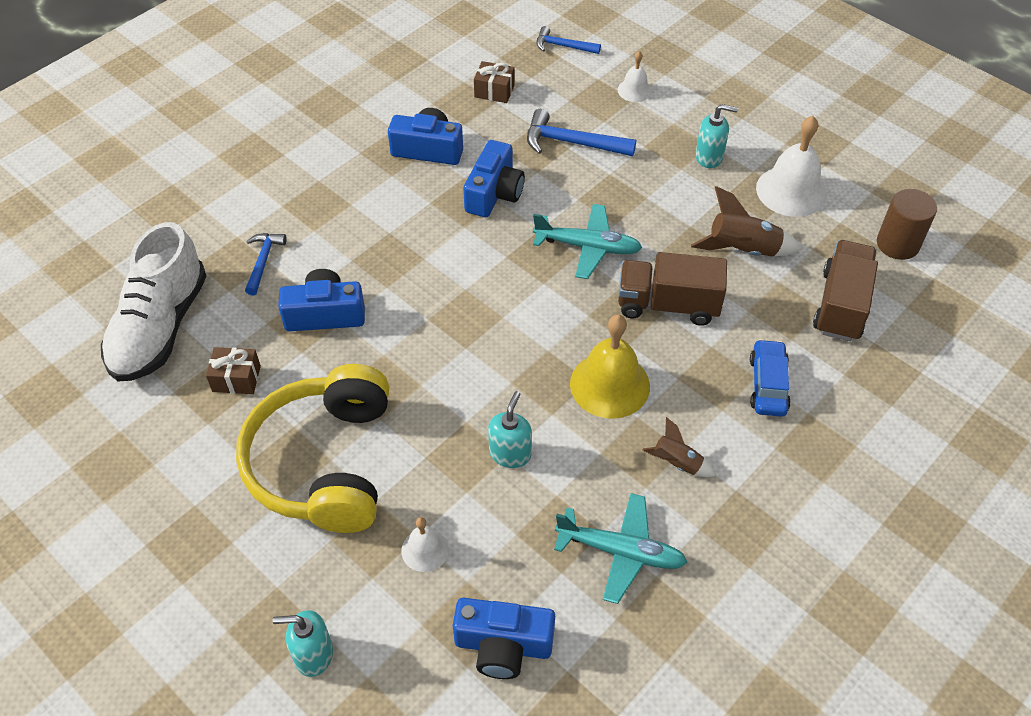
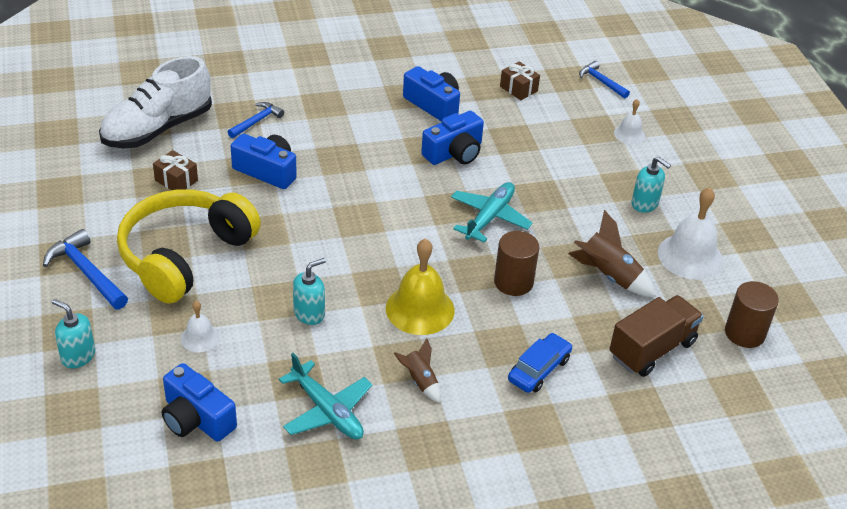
camera: 30 degrees right, 10 degrees down
(571, 143) = (544, 147): blue hammer -> blue hammer (86, 272)
(587, 247) = (489, 217): turquoise plane -> turquoise plane turned 105 degrees counterclockwise
(668, 305) = (513, 282): brown truck -> brown cylinder

